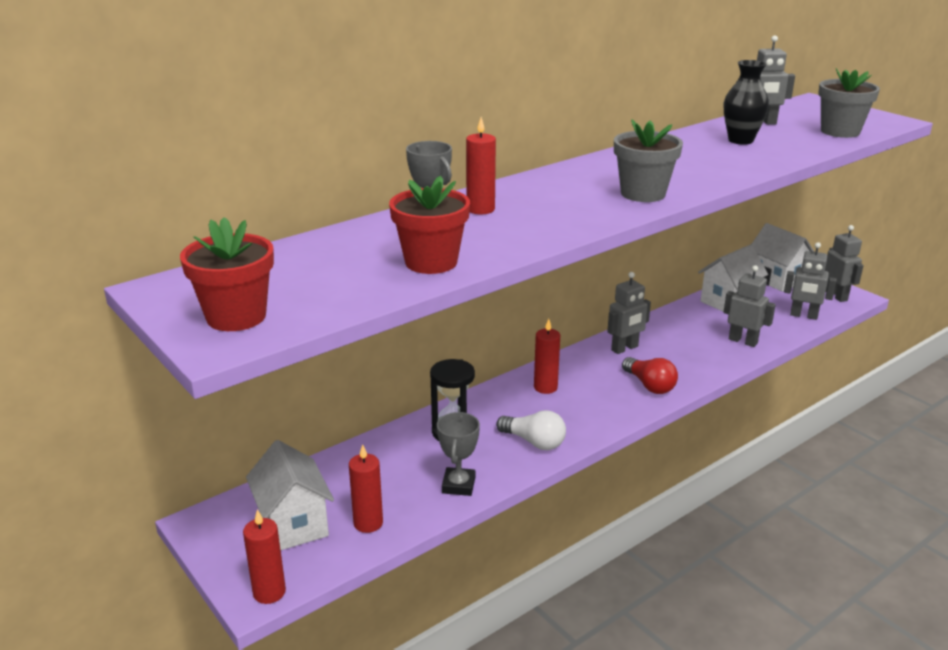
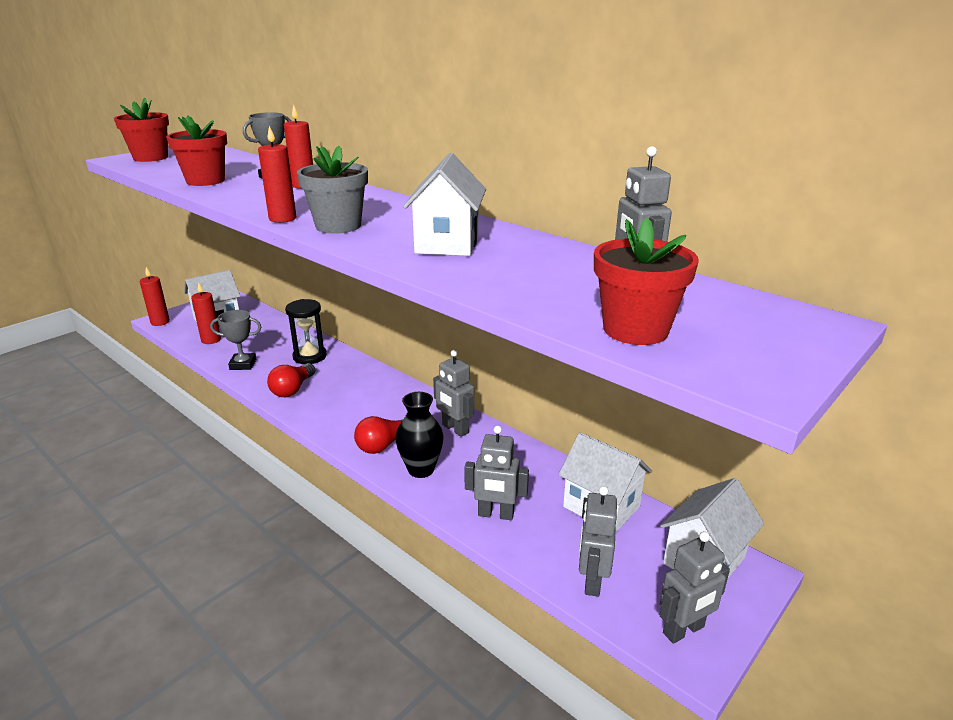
camera: 80 degrees right, 0 degrees up
(534, 442) = (292, 389): white light bulb -> red light bulb
(545, 387) = (375, 390): red candle -> red candle (282, 218)
(692, 161) = (447, 244): none -> white house
(740, 140) = (541, 266): black vase -> black vase (421, 469)
(743, 341) = (496, 514): grey robot -> grey robot turned 75 degrees clockwise
(840, 131) = (635, 330): grey flower pot -> red flower pot

